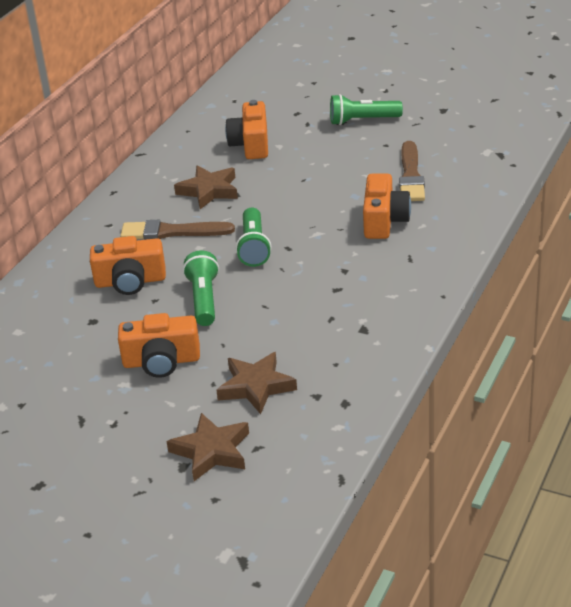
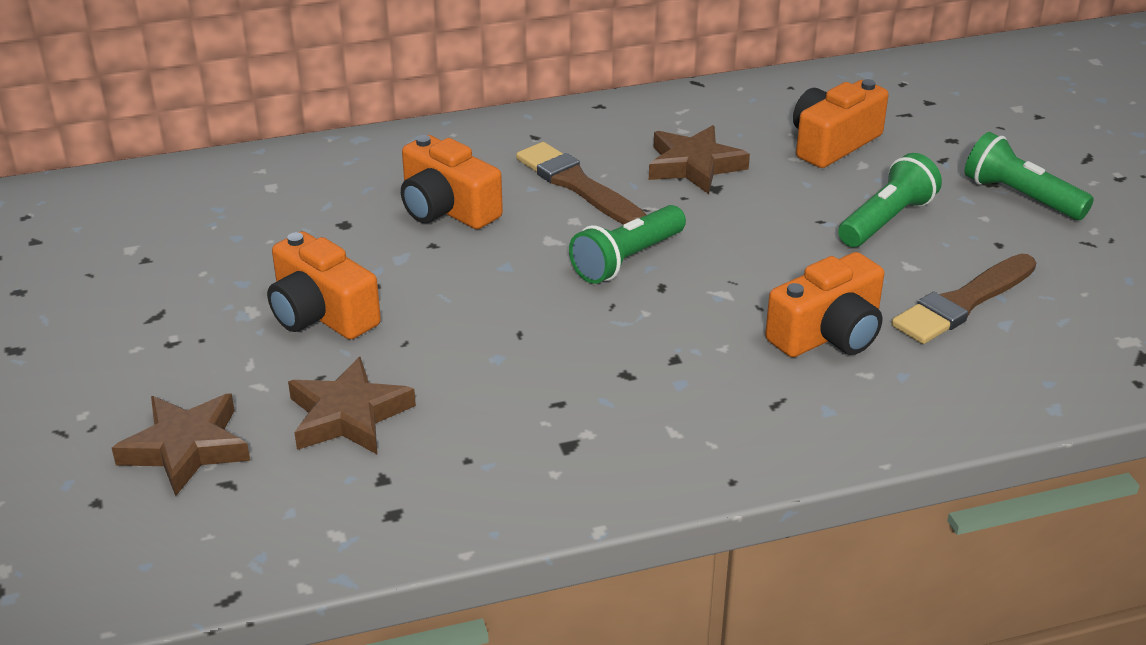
camera: 45 degrees right, 0 degrees up
(204, 299) = (476, 279): green flashlight -> green flashlight (886, 220)

